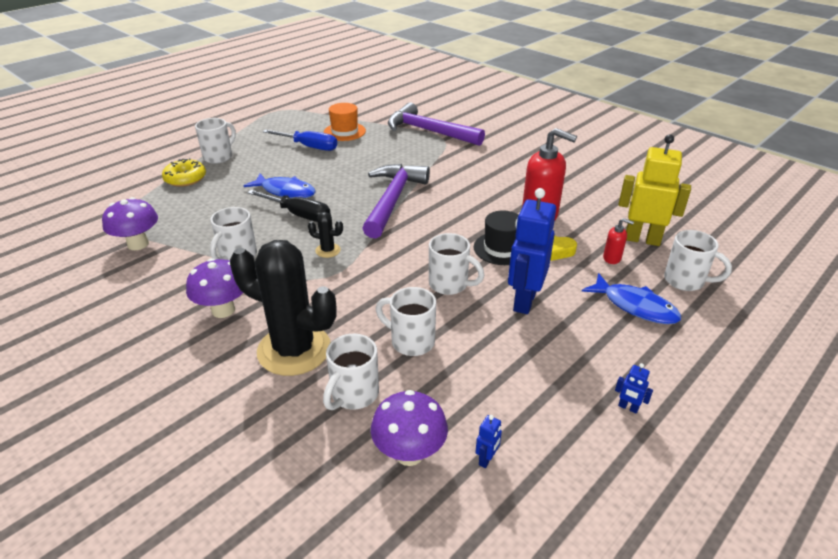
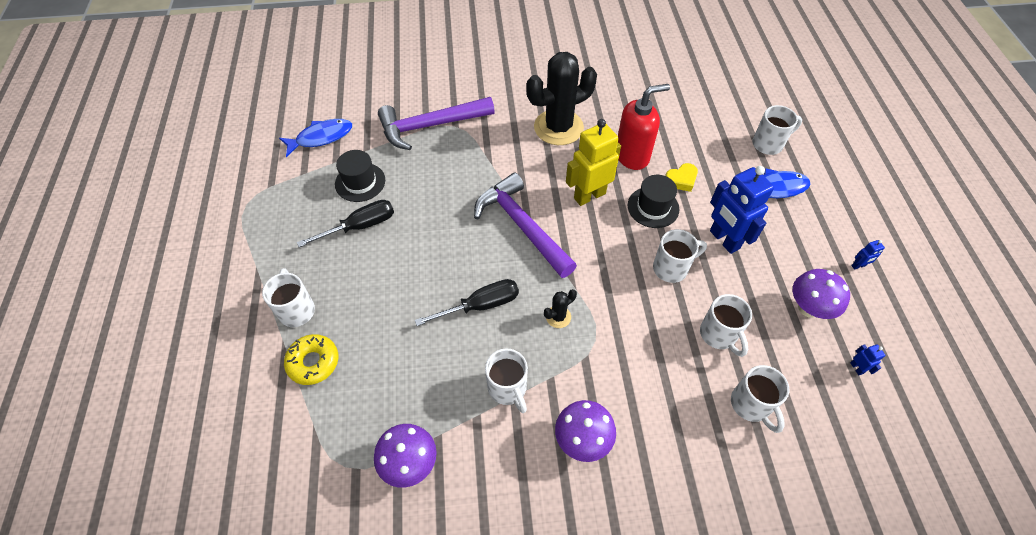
camera: 50 degrees left, 20 degrees up
(285, 191) = (429, 292): blue fish -> blue fish (321, 137)
(294, 350) = (674, 415): black cactus -> black cactus (558, 127)
(309, 147) = (361, 226): blue screwdriver -> black screwdriver
(344, 131) = (360, 182): orange hat -> black hat
(409, 453) = (826, 406): purple mushroom -> purple mushroom (808, 308)
(411, 341) = (719, 335): white mug -> white mug turned 90 degrees counterclockwise
(612, 258) = (716, 158): red soap dispenser -> none
(642, 239) = (708, 127): yellow robot -> yellow robot (589, 195)

